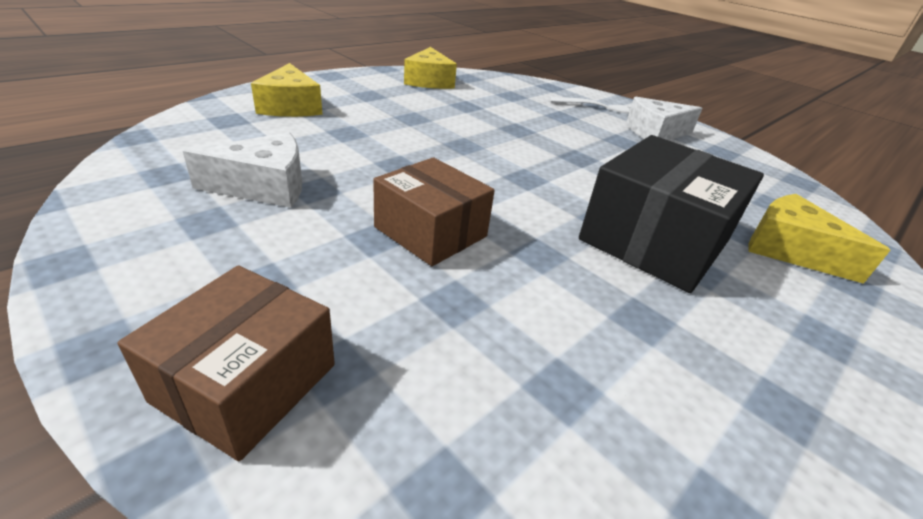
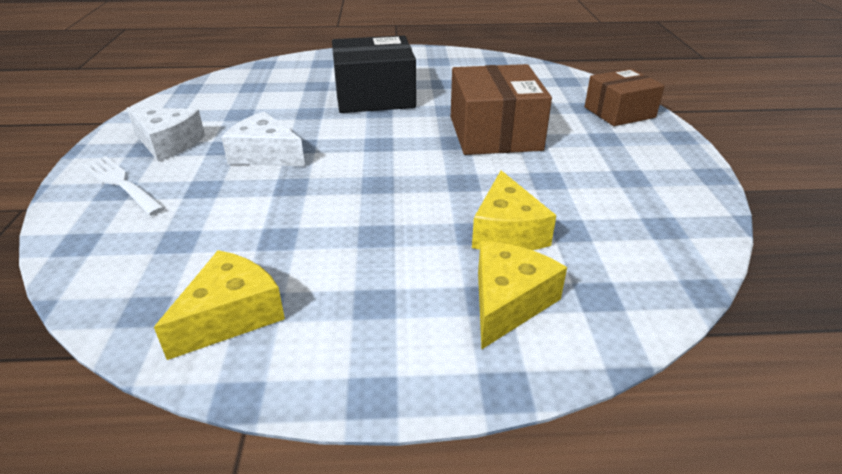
camera: 135 degrees left, 0 degrees up
(264, 186) = (585, 191): white cheese -> white cheese (265, 155)
(431, 232) = (495, 133): brown box -> brown box, size x1.52
(790, 250) = (313, 75): yellow cheese -> yellow cheese (507, 231)

